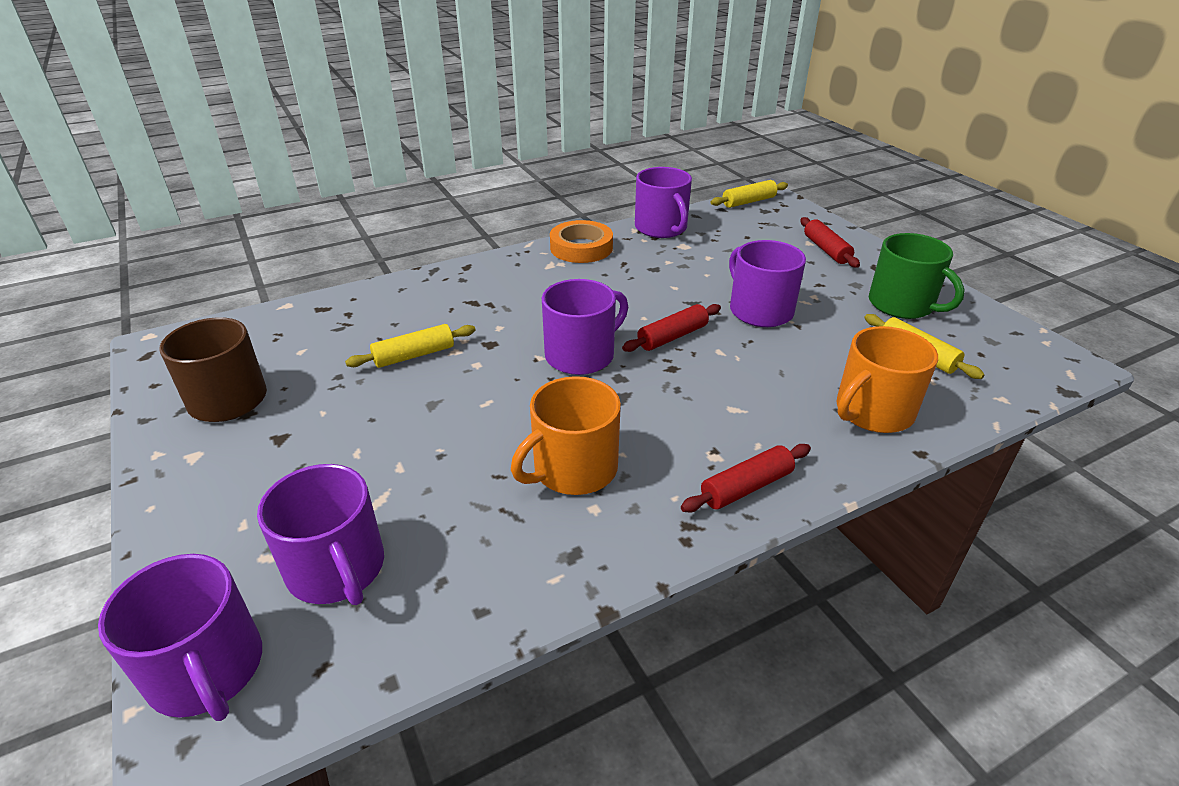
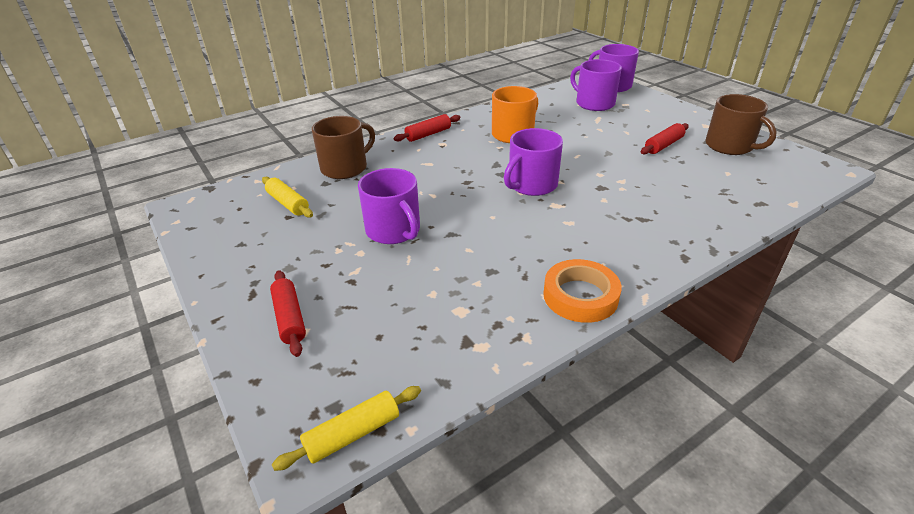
camera: 175 degrees right, 0 degrees up
(414, 355) = (647, 176): yellow rolling pin -> none
(661, 228) = (491, 344): purple mug -> none
(672, 336) = (468, 202): red rolling pin -> red rolling pin (663, 145)
(872, 411) = (345, 168): orange mug -> brown mug
(902, 305) = (263, 246): green mug -> none

